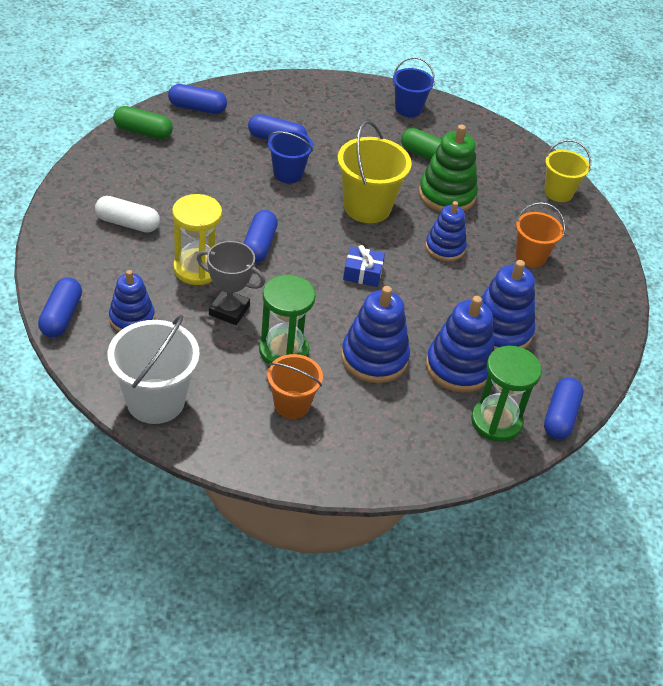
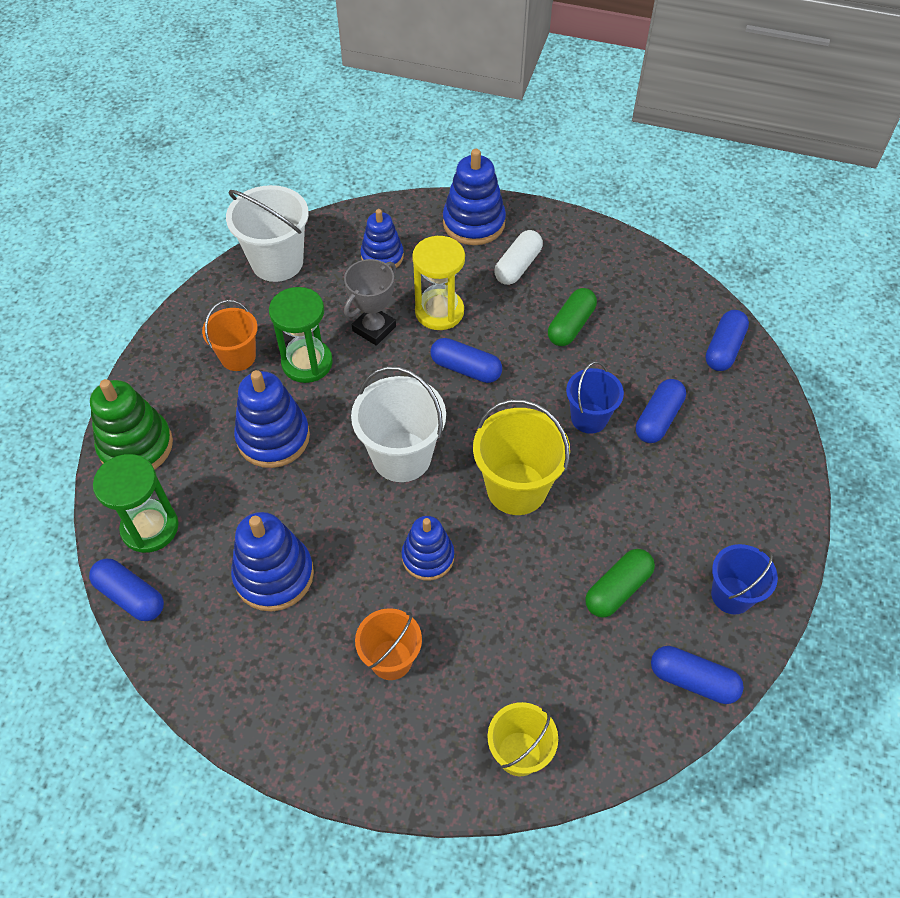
camera: 110 degrees right, 10 degrees up
(61, 316) = (397, 211): blue capsule -> blue capsule (693, 680)
(143, 132) = (675, 294): green capsule -> green capsule (571, 325)
(363, 273) = (402, 456): blue gift -> white bucket
(446, 195) = (530, 590): green stacking toy -> green stacking toy (136, 446)
(458, 367) = (235, 514): blue stacking toy -> blue stacking toy (474, 223)

